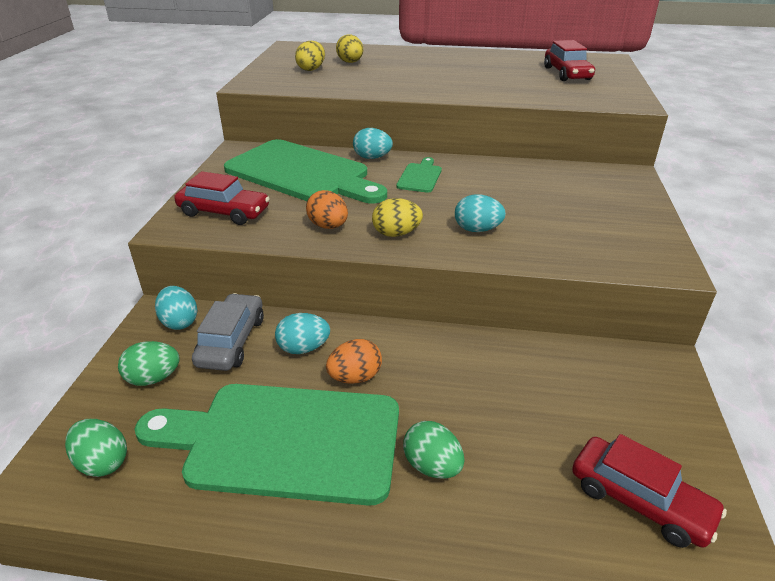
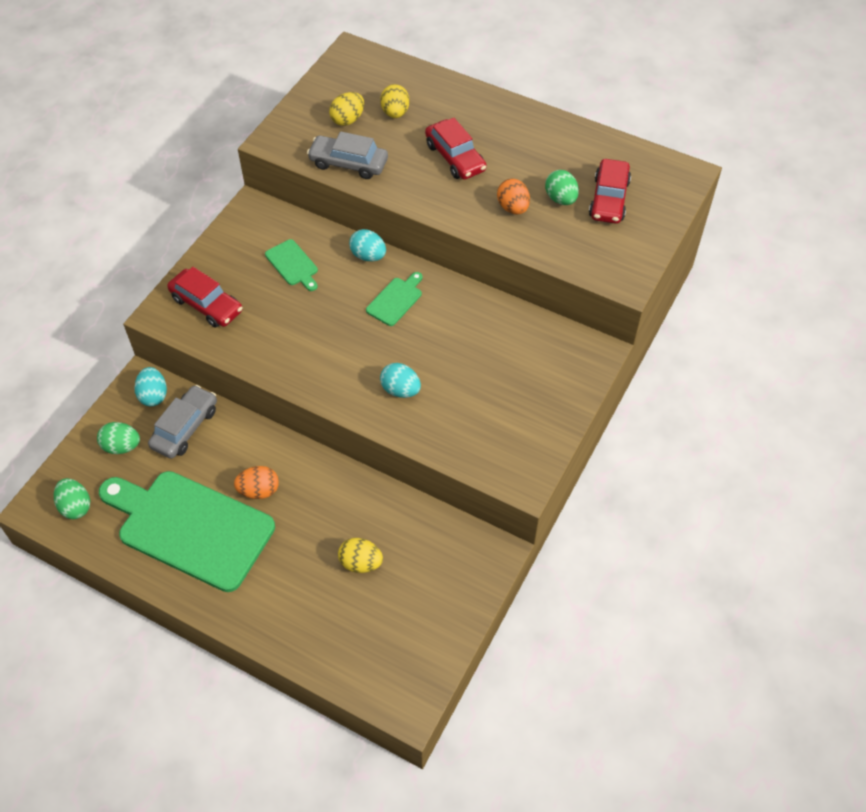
camera: 20 degrees right, 20 degrees up
(302, 173) = (293, 264): green cutting board -> green cutting board, size x0.42
(303, 348) = (234, 451): turquoise egg -> none
(328, 226) = (282, 349): orange egg -> orange egg (513, 208)
(329, 86) = (348, 163): none -> grey car
(396, 234) = (332, 375): yellow egg -> yellow egg (361, 563)
(432, 466) = (274, 578): green egg -> green egg (560, 199)
(639, 500) = (389, 645): red car -> red car (455, 157)

